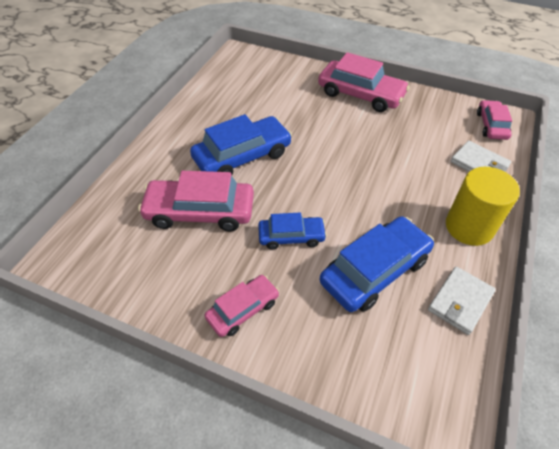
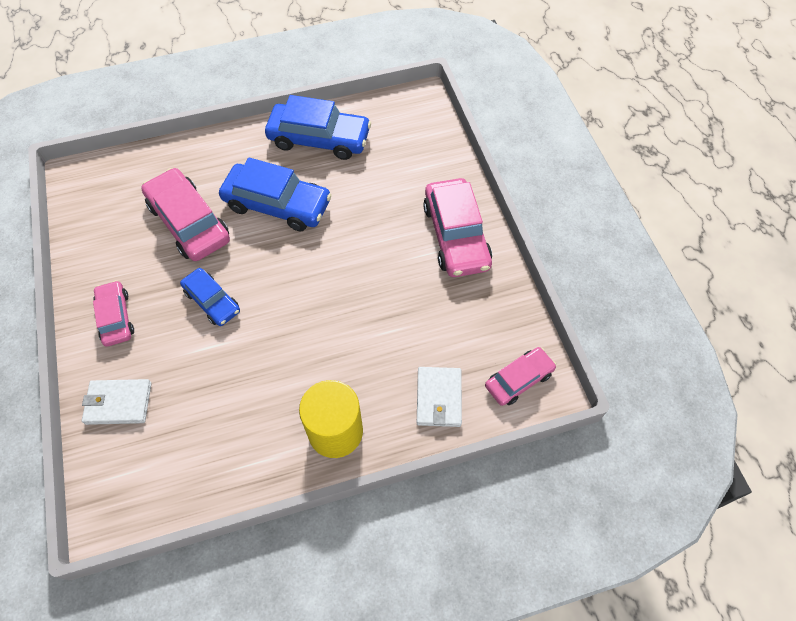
camera: 50 degrees right, 10 degrees up
(243, 309) = (116, 317): pink car -> pink car turned 120 degrees counterclockwise
(375, 271) = (221, 383): blue car -> blue car (319, 139)
(460, 301) = (235, 467): white wallet -> white wallet (118, 403)

